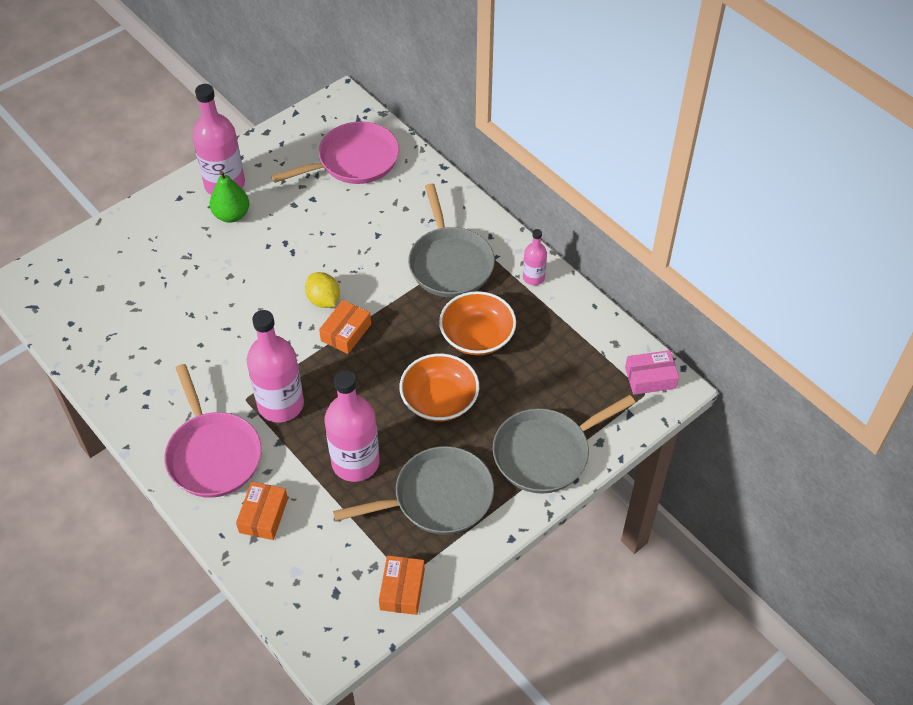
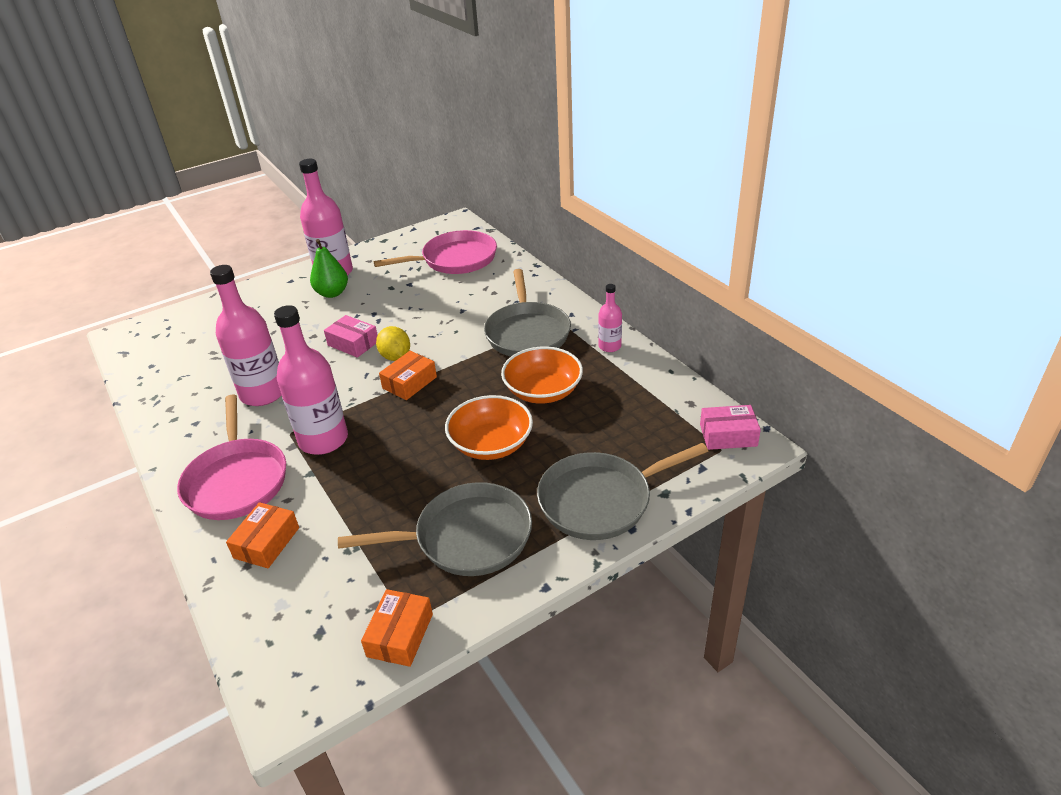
camera: 10 degrees right, 15 degrees down
(275, 284) = (353, 343): none -> pink box
(355, 462) = (384, 497): pink bottle -> pink bottle (263, 393)

